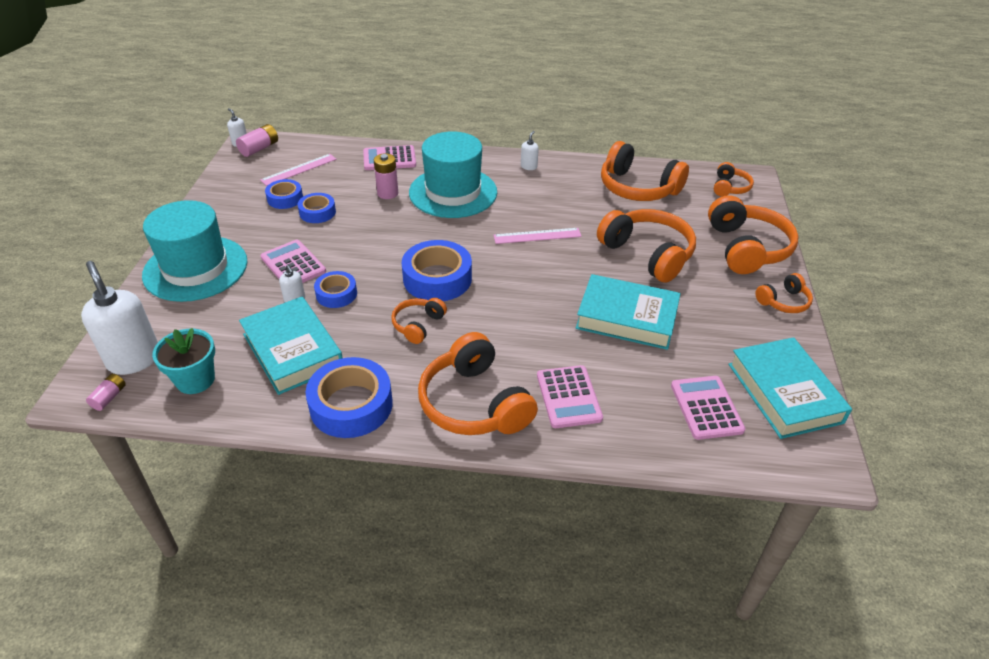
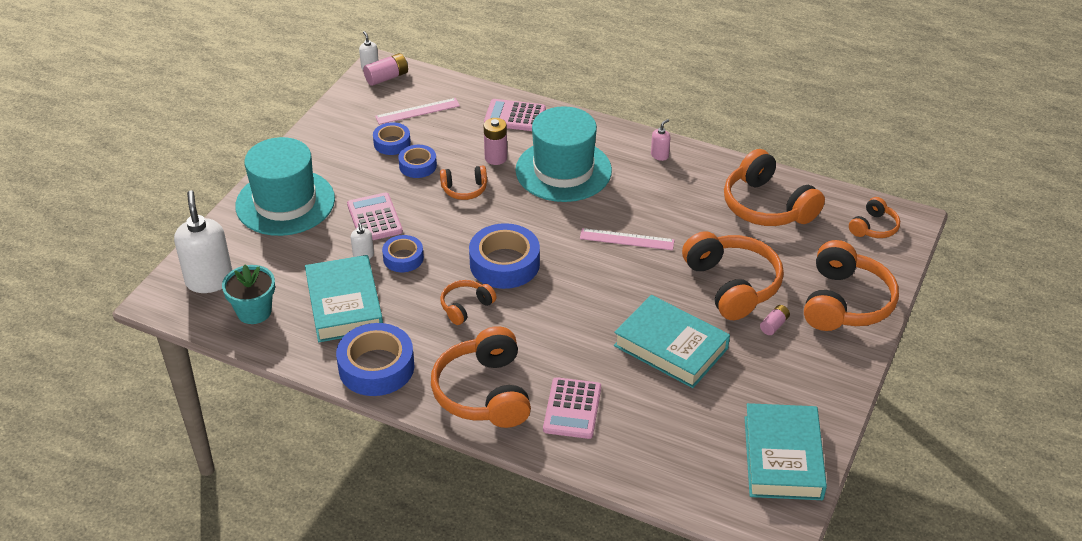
camera: 20 degrees right, 0 degrees up
(109, 397) = (181, 310): pink battery -> pink battery (774, 325)
(529, 166) = (659, 155): white soap dispenser -> pink soap dispenser
(706, 408) = (696, 451): pink calculator -> none
(783, 302) = (845, 369): orange headphones -> orange headphones (464, 189)

